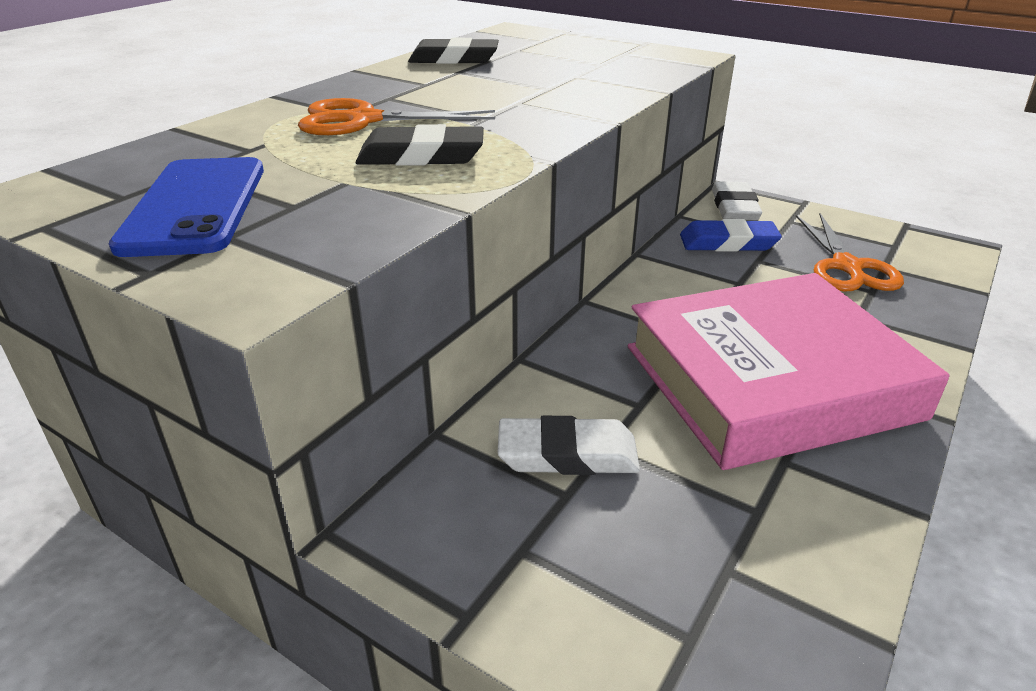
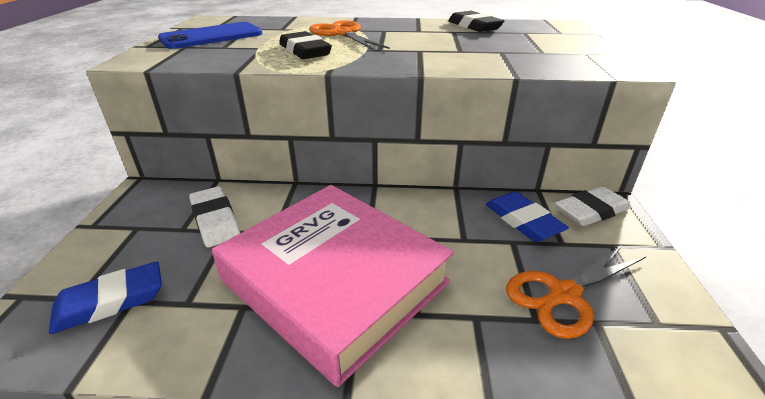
camera: 60 degrees right, 0 degrees up
(719, 594) = (110, 301): none -> blue eraser

